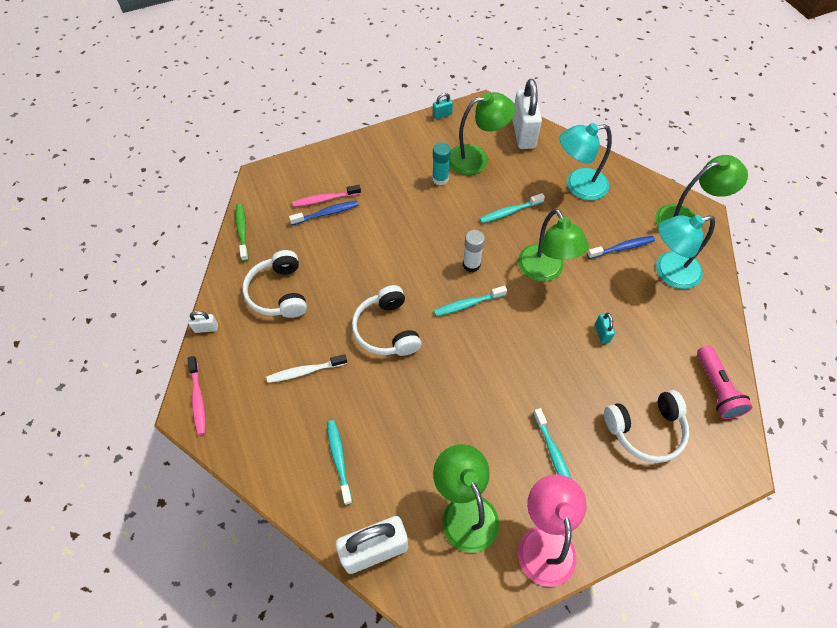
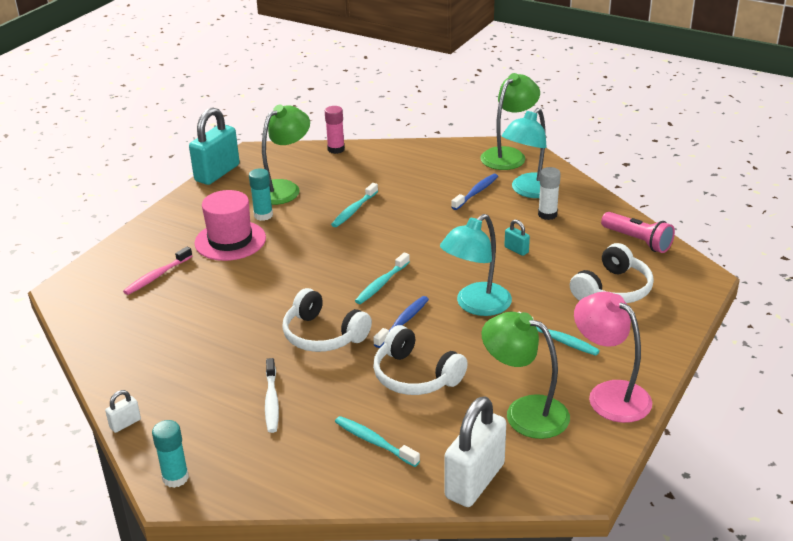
camera: 35 degrees left, 25 degrees down
(198, 399) = (175, 478): pink toothbrush -> turquoise glue stick
(242, 231) = (87, 336): green toothbrush -> none
(279, 293) = (180, 361): white headphones -> white headphones (415, 376)
(305, 371) = (271, 401): white toothbrush -> white toothbrush turned 45 degrees counterclockwise
(327, 213) = (170, 285): blue toothbrush -> blue toothbrush (403, 322)
(398, 192) = (230, 240): none -> pink hat
(442, 115) = (217, 173): turquoise padlock -> turquoise padlock, size x2.29
(471, 265) = (356, 258): white glue stick -> white glue stick (547, 214)
(523, 134) = (311, 156): white padlock -> none
(545, 271) = (427, 233): green lamp -> none
(548, 136) = (336, 149): none -> pink glue stick
(578, 186) = (397, 170): turquoise lamp -> turquoise lamp (476, 305)

